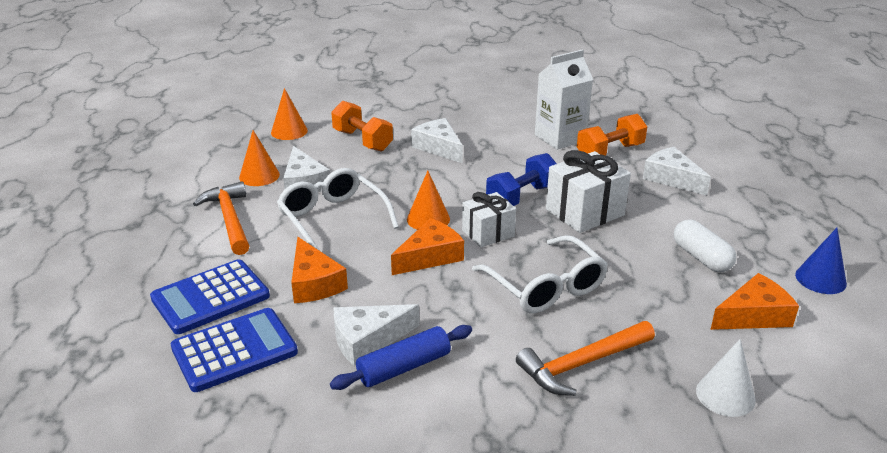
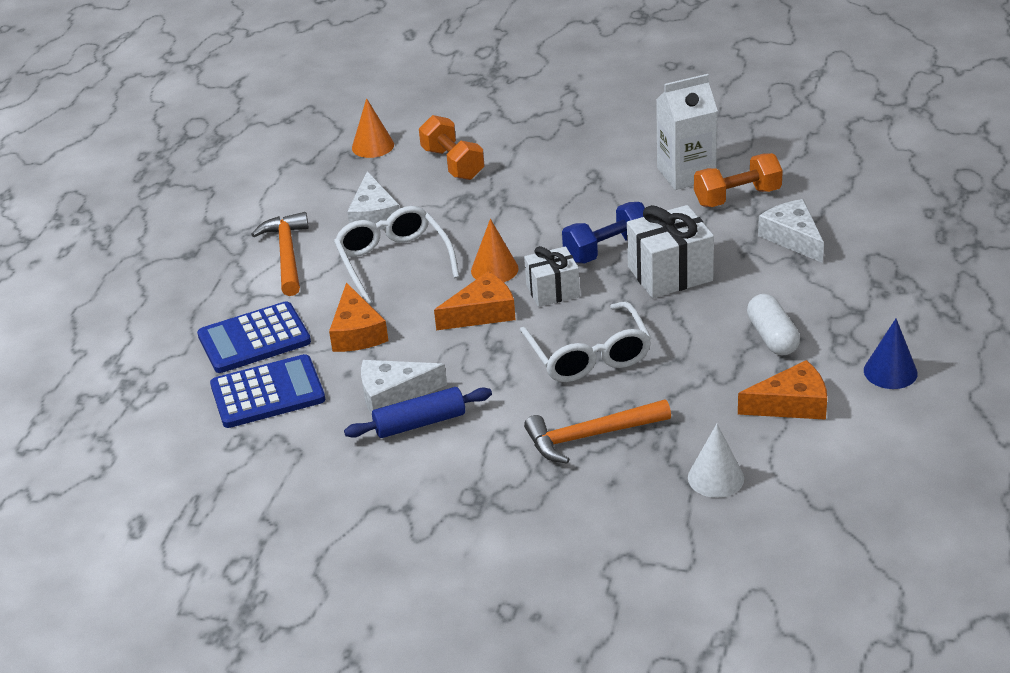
camera: 15 degrees right, 5 degrees up
(259, 176) = (327, 203): orange cone -> none
(438, 147) = (537, 179): white cheese -> none

